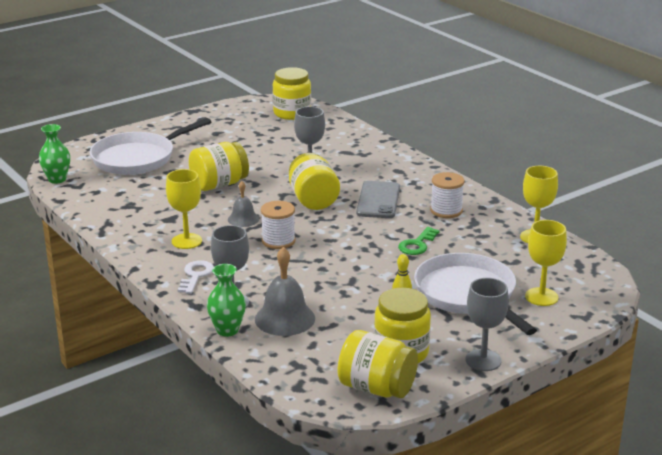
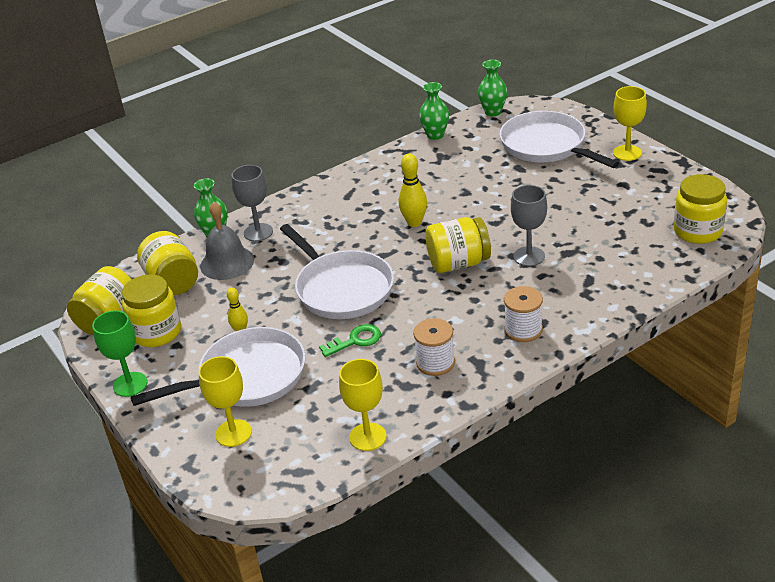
camera: 95 degrees right, 10 degrees up
(85, 208) = (435, 135): none -> green vase
(186, 241) = (370, 196): yellow goblet -> yellow goblet (627, 153)
(195, 276) = (307, 208): white key -> none
(219, 184) = (490, 200): yellow jar -> yellow jar (173, 282)
(243, 219) = (414, 222): grey bell -> yellow bowling pin
(278, 241) = (368, 248): white spool -> white spool (523, 330)
(341, 252) = (342, 289): none -> white pan
(378, 200) = (460, 309): grey phone -> none
(417, 244) = (355, 340): green key -> green key turned 120 degrees clockwise
(483, 360) = (130, 384): grey goblet -> green goblet

